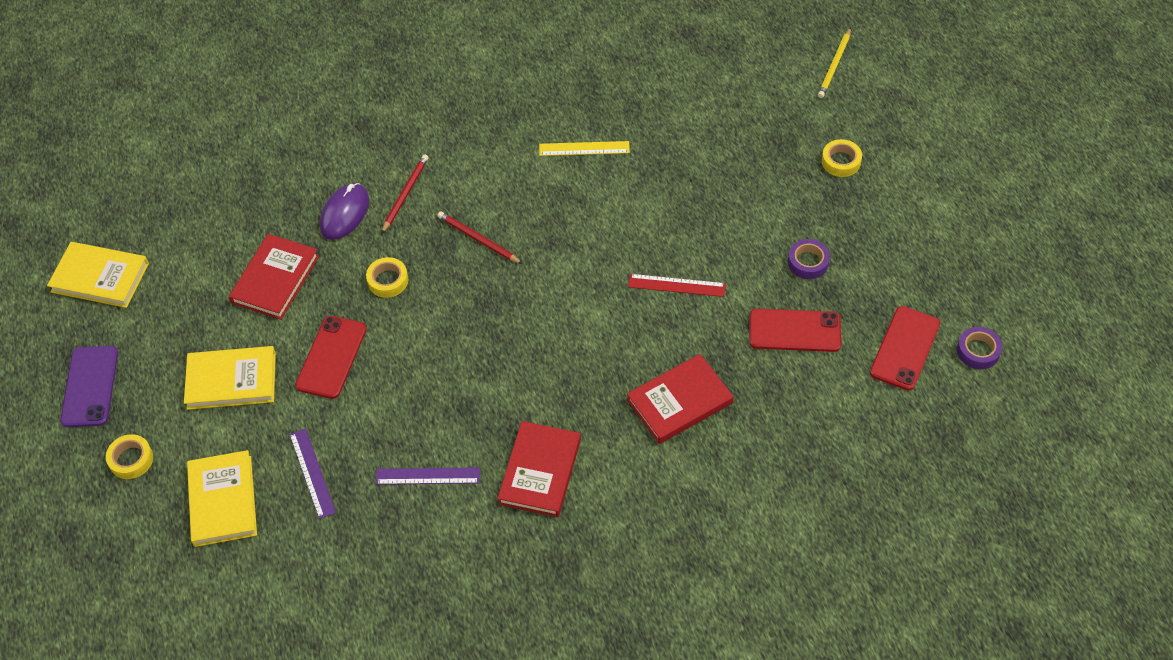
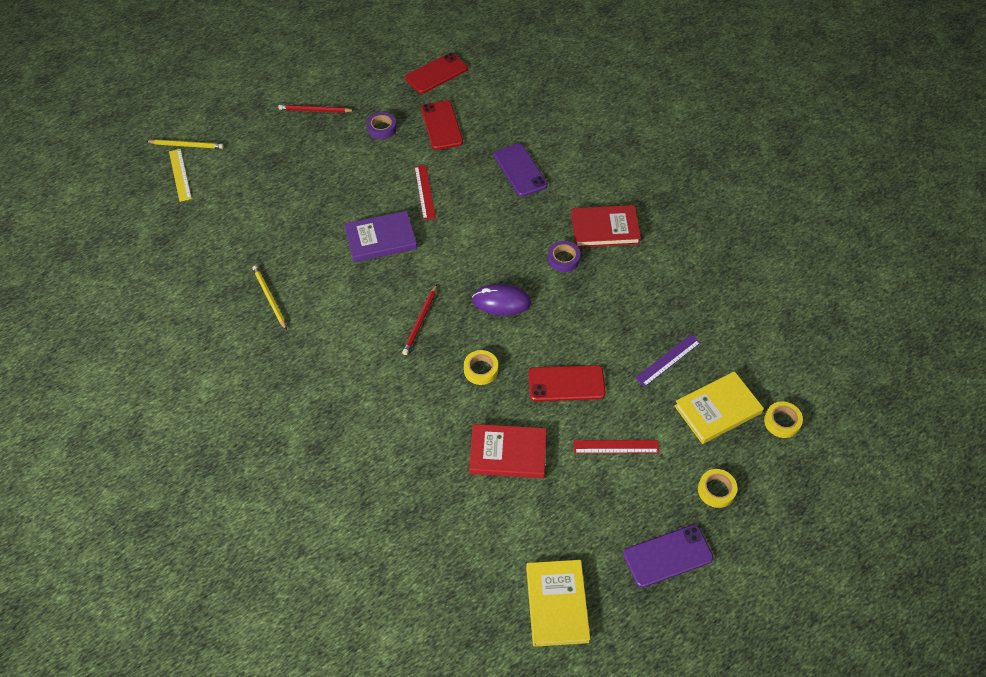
camera: 110 degrees left, 0 degrees up
(231, 380) = (616, 446): yellow book -> red ruler
(344, 213) = (422, 426): purple mouse -> purple mouse (501, 302)
(405, 194) = (388, 387): red pencil -> red pencil (315, 110)
(428, 476) = (637, 289): purple ruler -> none
(568, 112) = (269, 298): none -> yellow pencil
(584, 148) = (307, 277): yellow ruler -> yellow ruler (180, 175)
(614, 226) = (381, 239): none -> purple book
(680, 401) = (520, 170): red book -> purple phone
(841, 161) = (285, 127): yellow tape -> yellow tape (782, 422)
(905, 348) = (436, 73): red phone -> red phone turned 45 degrees counterclockwise
(978, 351) = (426, 42): purple tape -> purple tape (563, 259)

